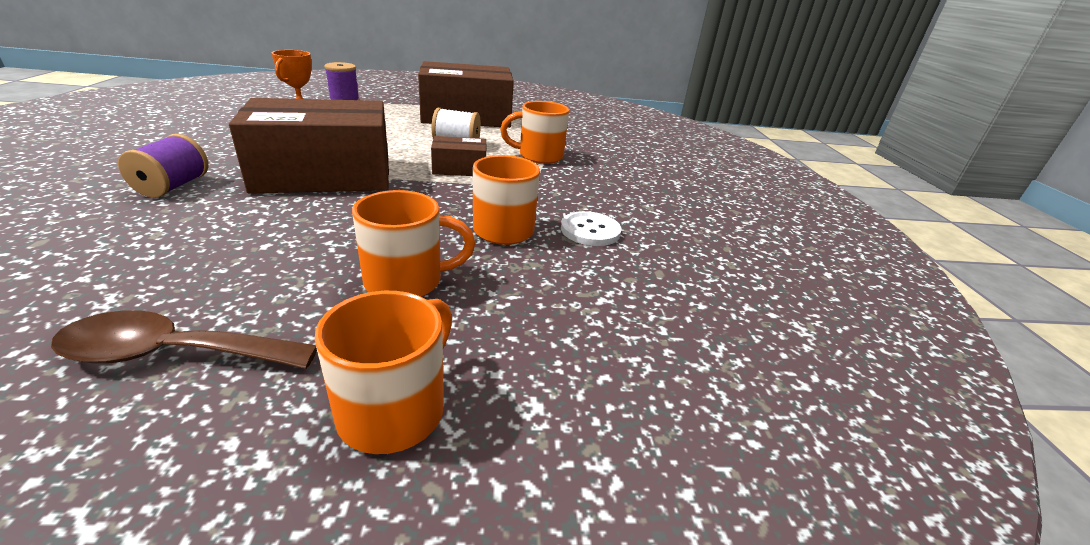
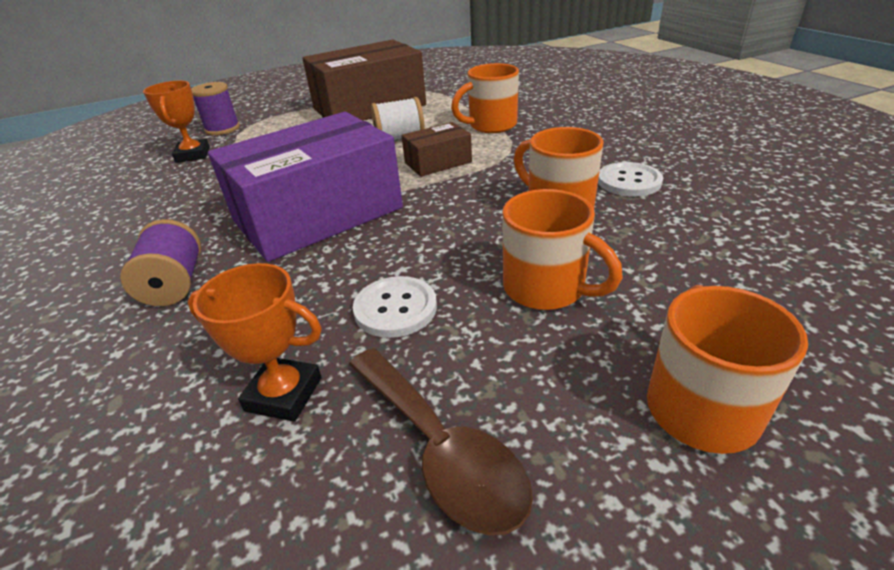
camera: 15 degrees left, 5 degrees up
(135, 277) = (284, 394): none -> orange trophy
(174, 354) = (440, 449): brown spoon -> brown spoon turned 105 degrees counterclockwise
(283, 253) = (395, 308): none -> white button
(324, 175) = (318, 214): brown box -> purple box
(407, 281) = (547, 289): orange mug -> orange mug turned 75 degrees clockwise

